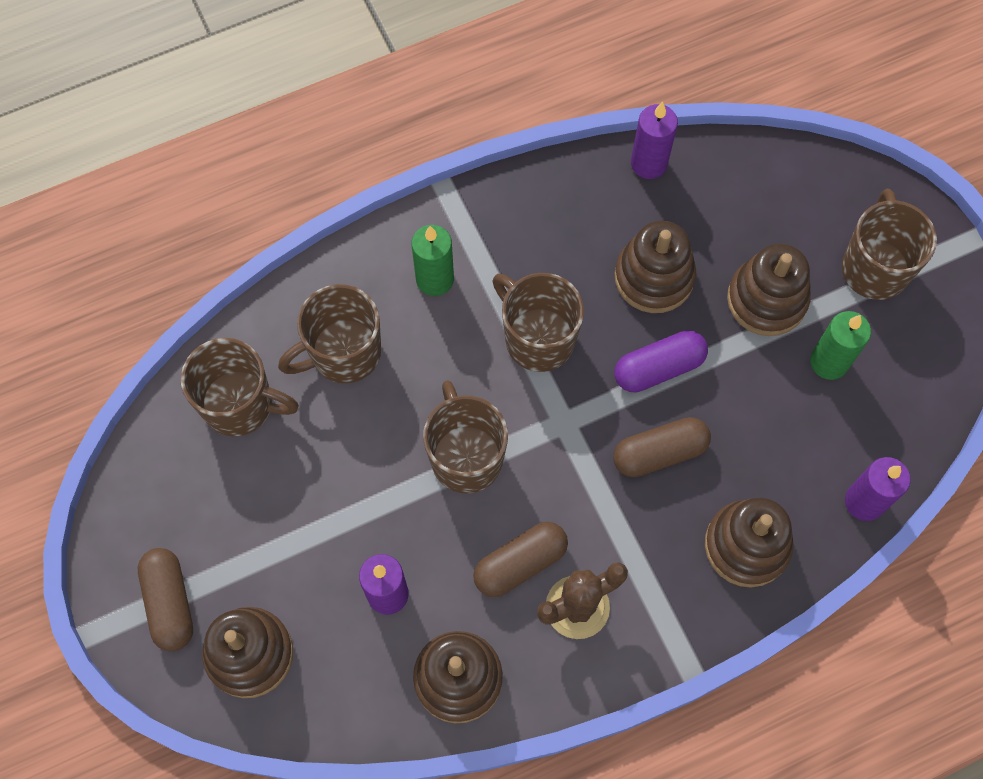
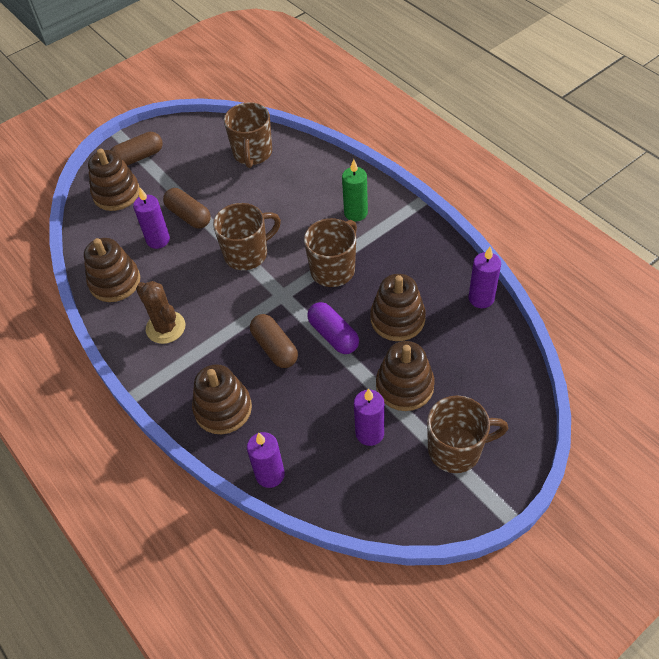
camera: 80 degrees right, 15 degrees down
(343, 353) = (295, 186): brown mug -> none
(520, 563) = (187, 294): brown capsule -> brown capsule (189, 216)
(829, 362) = (369, 433): green candle -> purple candle

